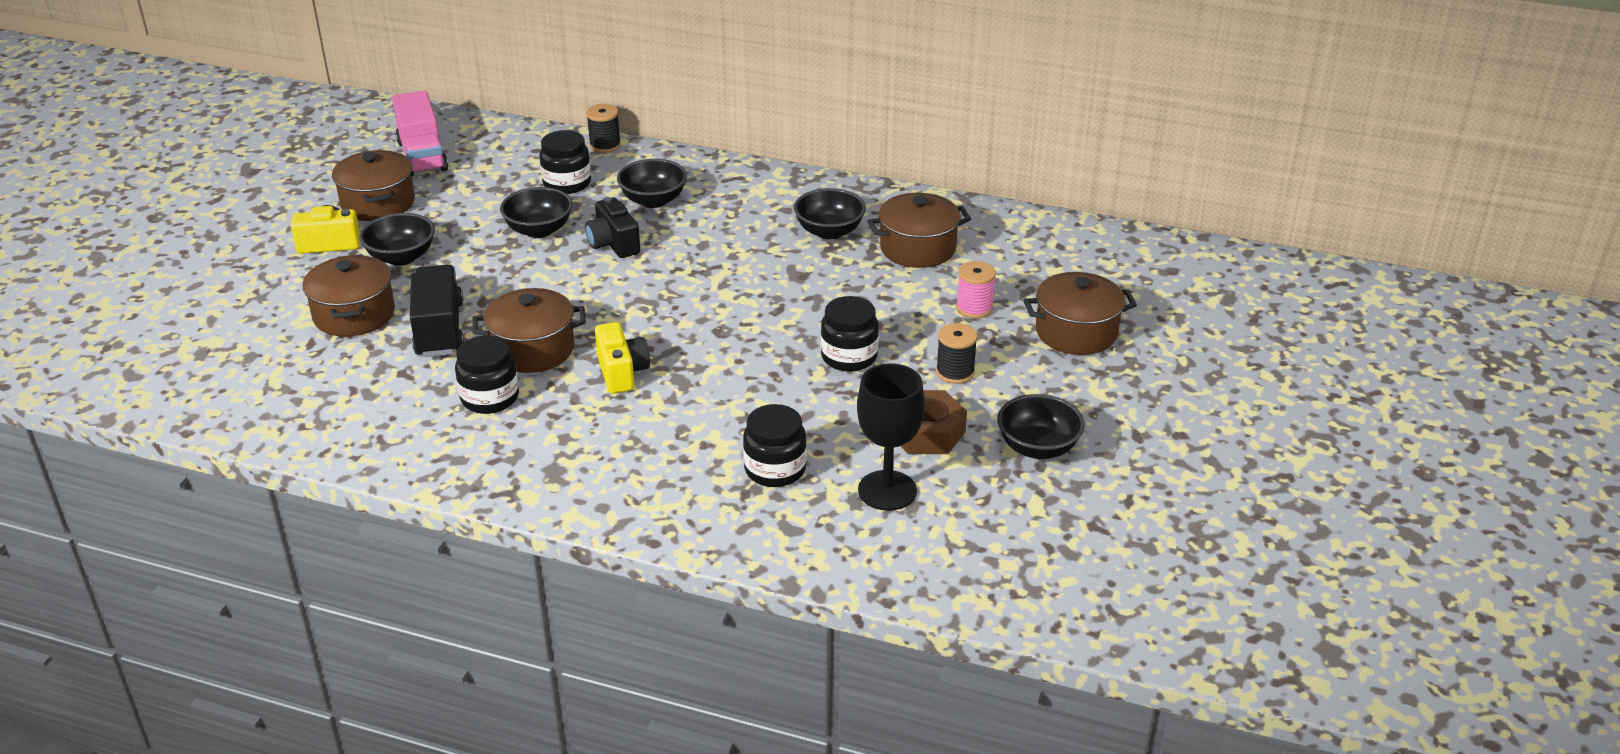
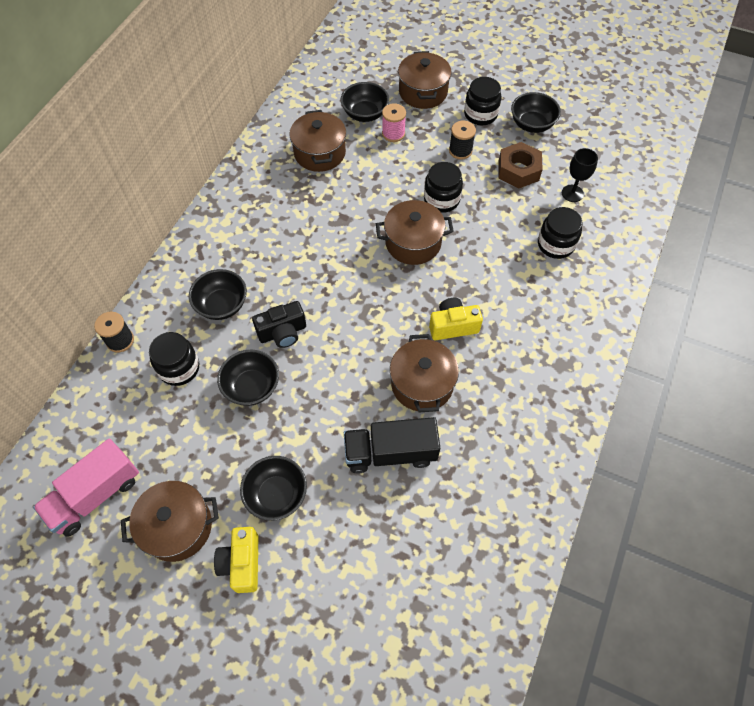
camera: 85 degrees left, 25 degrees up
(354, 315) = (362, 524): brown pot -> brown pot (413, 243)
(422, 156) = (95, 495): pink truck -> pink truck turned 150 degrees clockwise
(490, 398) = (481, 410): black jar -> black jar (480, 114)
(829, 231) = (289, 198): black bowl -> black bowl (365, 114)
(887, 490) = (572, 193): black goblet -> black goblet, size x0.65

